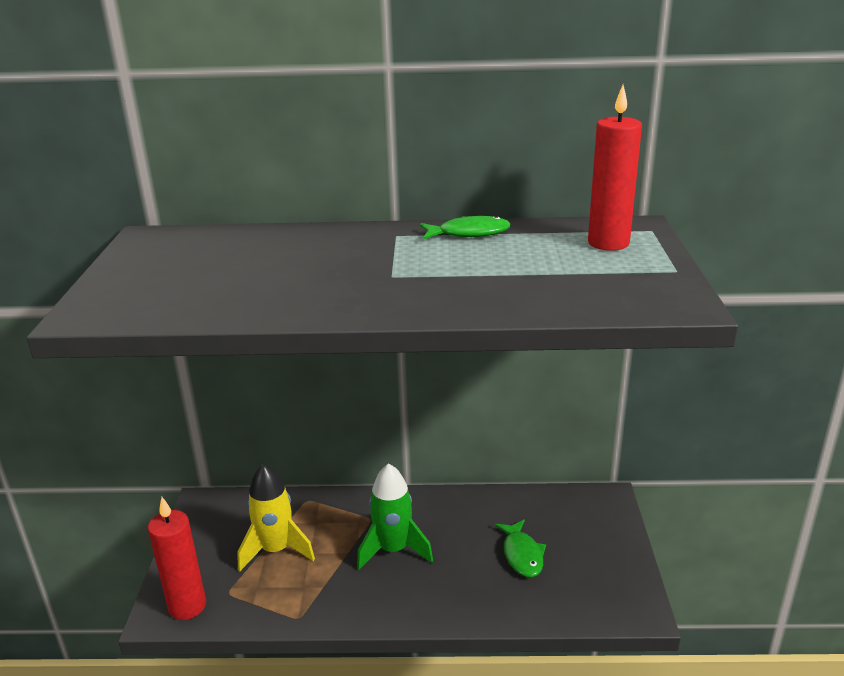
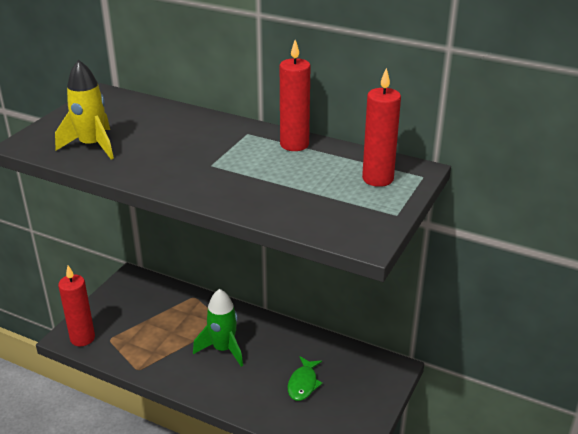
camera: 25 degrees right, 5 degrees up
(276, 550) = (153, 323): yellow rocket -> yellow rocket (92, 146)
(469, 233) = (294, 144): green fish -> red candle

